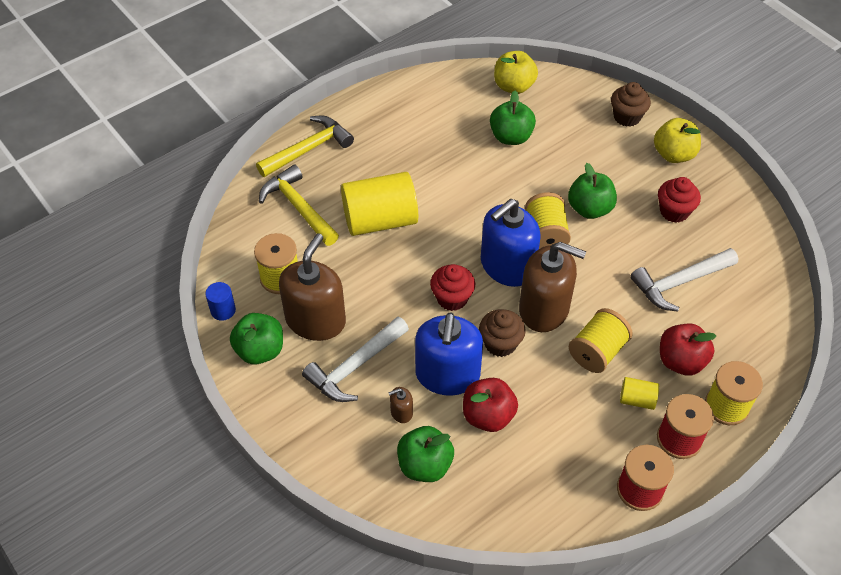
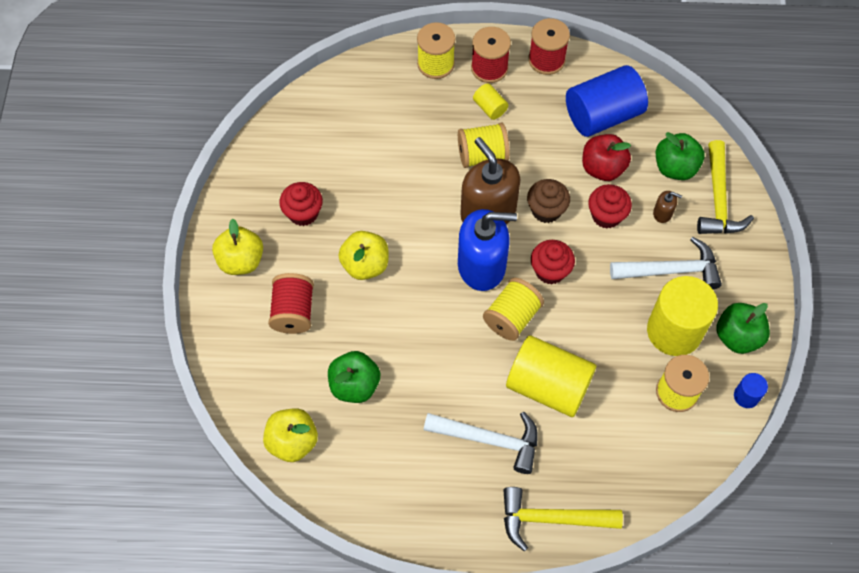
camera: 140 degrees left, 10 degrees up
(299, 207) = (610, 454): yellow hammer -> yellow hammer (718, 199)
(315, 320) = (674, 331): brown soap dispenser -> yellow cylinder
(447, 375) = (606, 215): blue soap dispenser -> red cupcake
(534, 469) = (602, 115): none -> blue cylinder
(545, 235) = (424, 269): yellow spool -> yellow spool (512, 317)
(589, 209) = (365, 265): green apple -> yellow apple
(600, 149) = (293, 312): none -> red spool
(627, 117) = (233, 326): brown cupcake -> none
(679, 282) = (367, 159): white hammer -> white hammer (489, 440)
(681, 361) = (432, 109): red apple -> none

